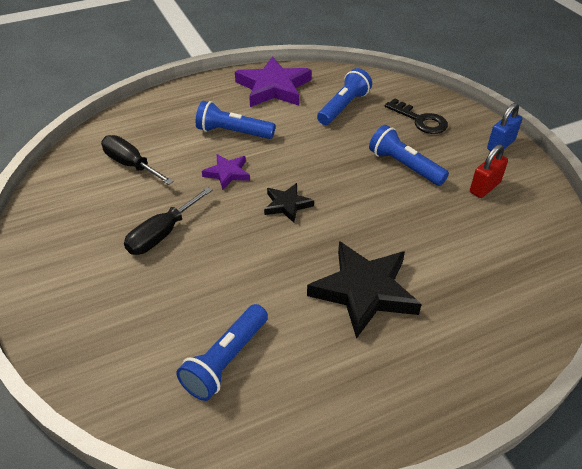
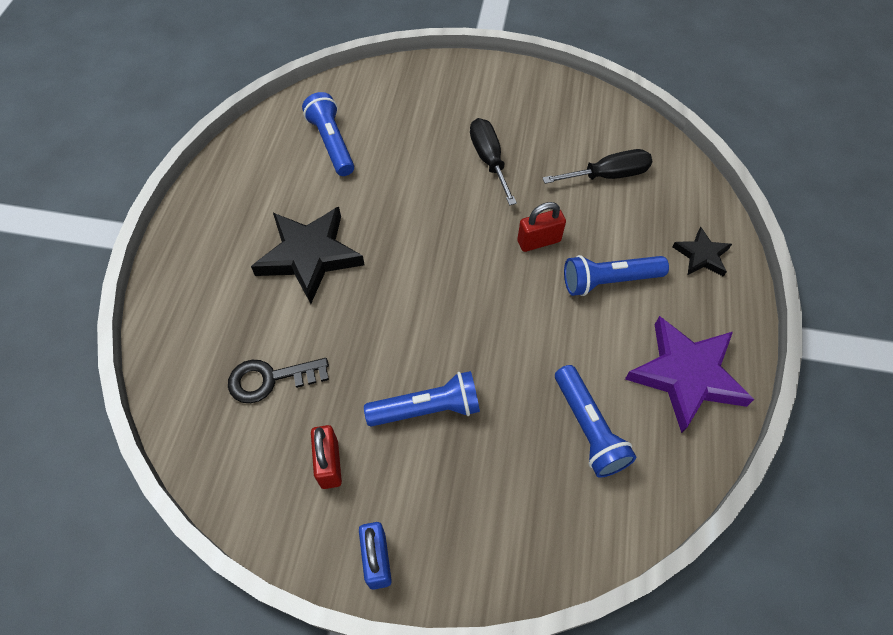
camera: 125 degrees right, 15 degrees up
(227, 173) = (539, 241): purple star -> red padlock
(233, 132) = (609, 281): blue flashlight -> blue flashlight turned 150 degrees counterclockwise
(287, 205) = (454, 263): black star -> black star (702, 255)
(420, 120) = (497, 502): black key -> black key (270, 379)

